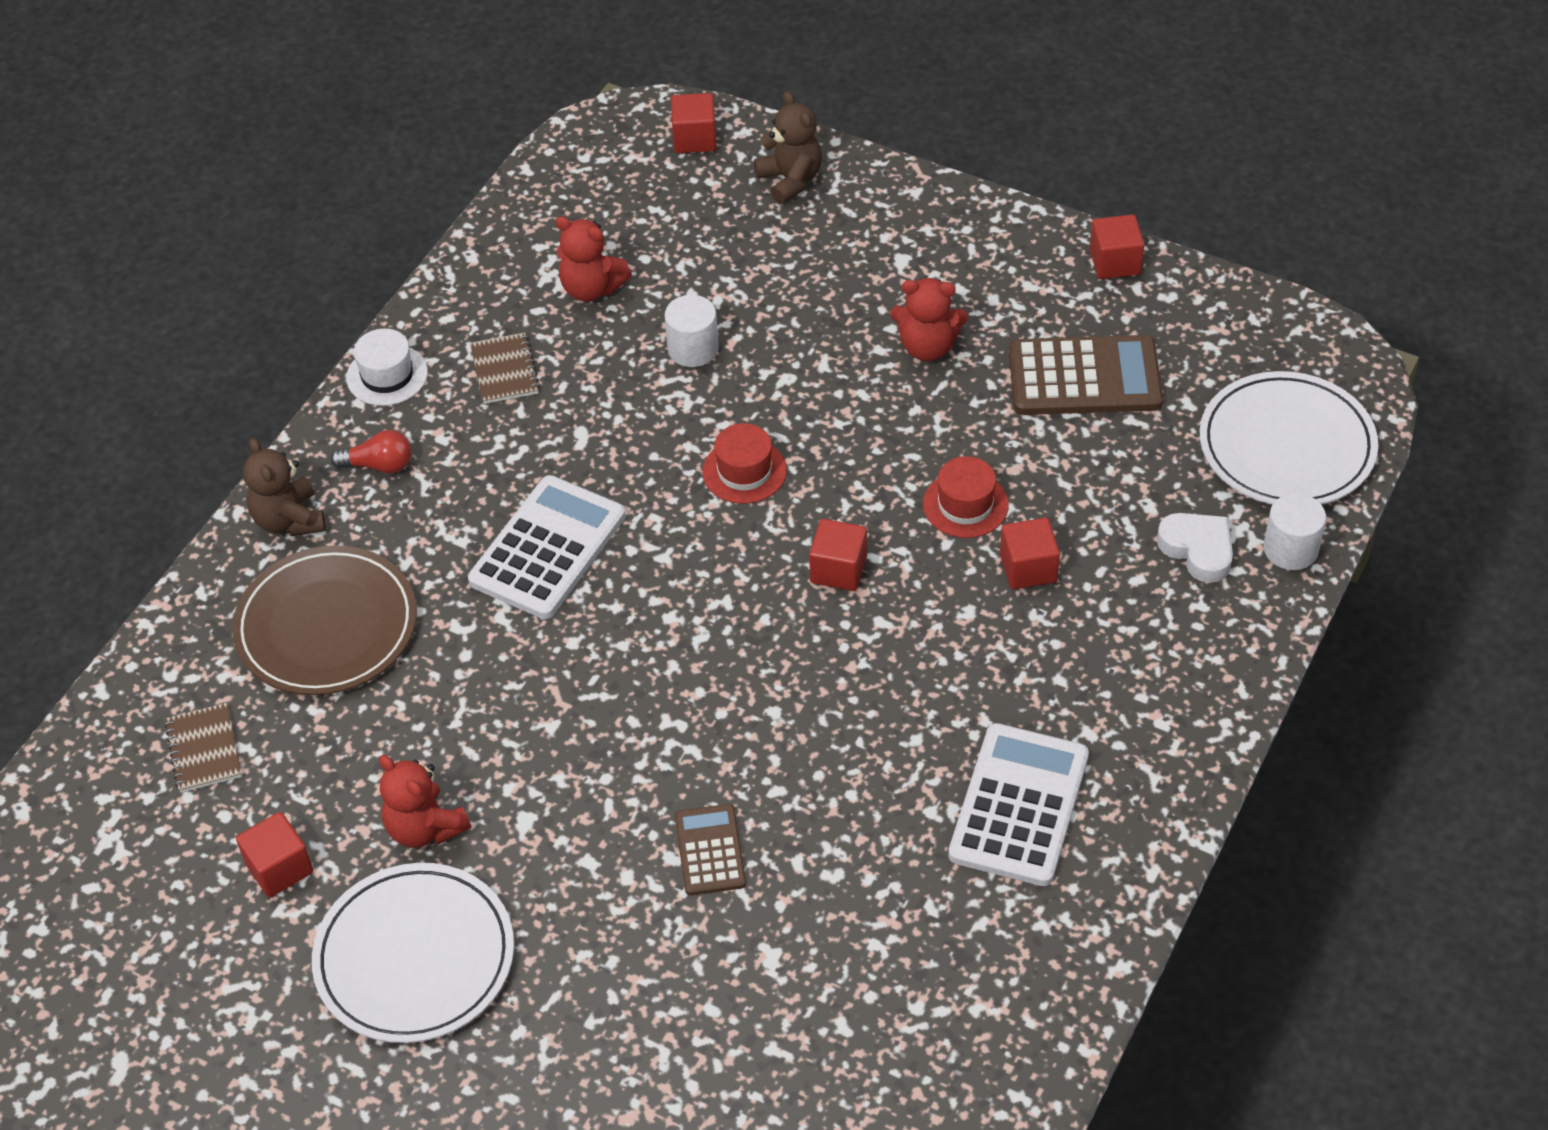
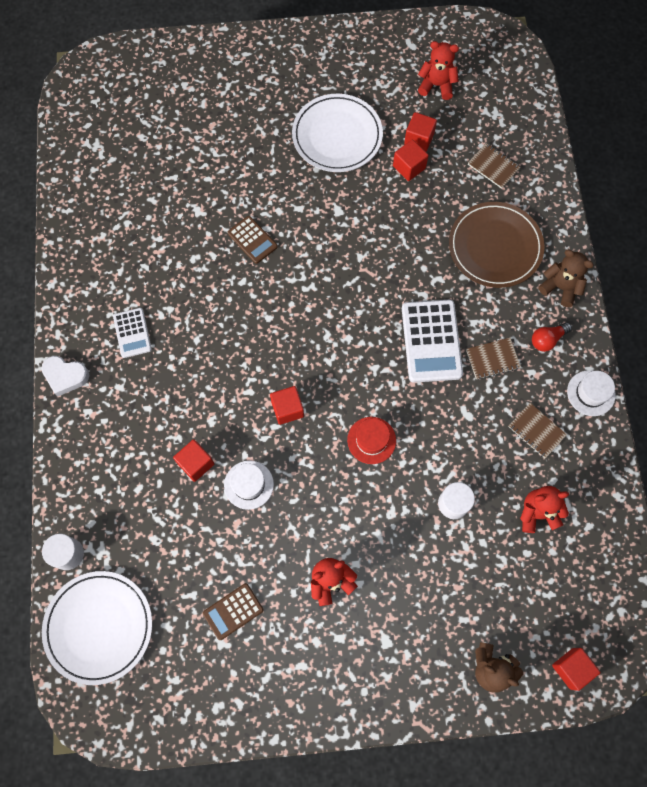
camera: 145 degrees right, 20 degrees up
(425, 828) = (376, 185): red teddy bear -> red teddy bear (436, 85)
(480, 481) = (492, 359): none -> brown notebook
(965, 504) = (248, 485): red hat -> white hat
(1019, 805) = (132, 333): white calculator -> white calculator, size x0.57
(1084, 377) = (233, 611): brown calculator -> brown calculator, size x0.57
(1115, 262) = (262, 717): red cube -> red cube (409, 167)
(1198, 550) = (116, 525): white heart -> white heart (65, 376)

